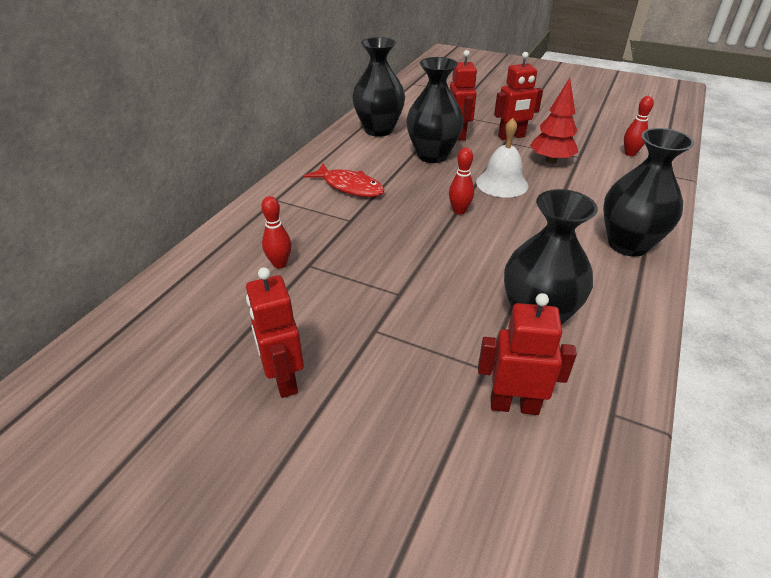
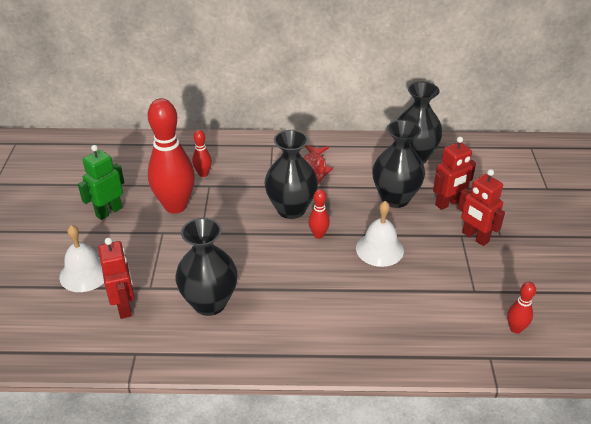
camera: 65 degrees right, 0 degrees up
(283, 379) = (109, 212): red robot -> green robot
(327, 304) = (175, 206): none -> red bowling pin
(417, 441) = (85, 273): none -> white bell
(551, 160) = (448, 272): red tree -> none
(628, 244) = (335, 343): black vase -> black vase (291, 209)

